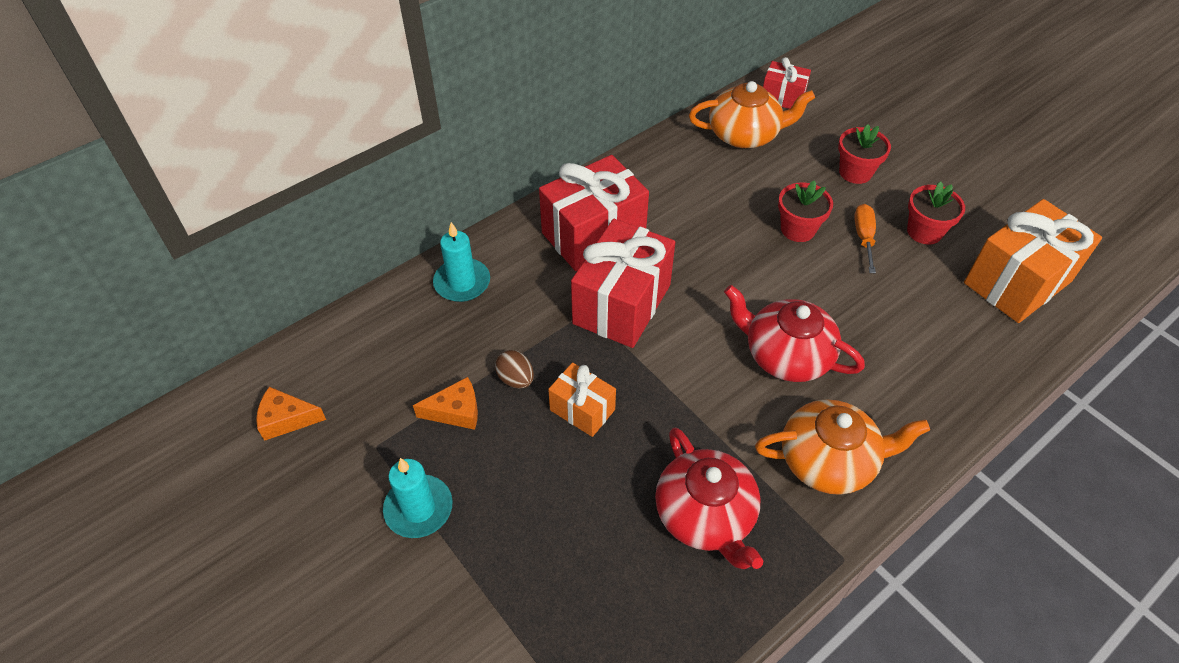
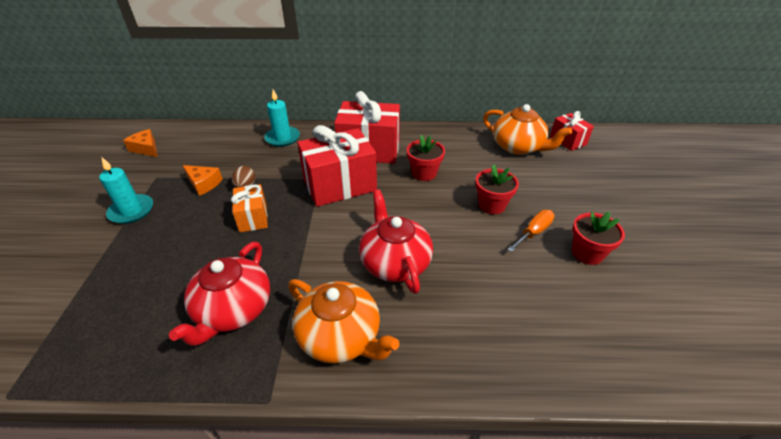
camera: 40 degrees right, 10 degrees down
(855, 172) = (573, 197): red flower pot -> red flower pot (424, 173)
(1017, 282) = (634, 327): orange gift -> none

